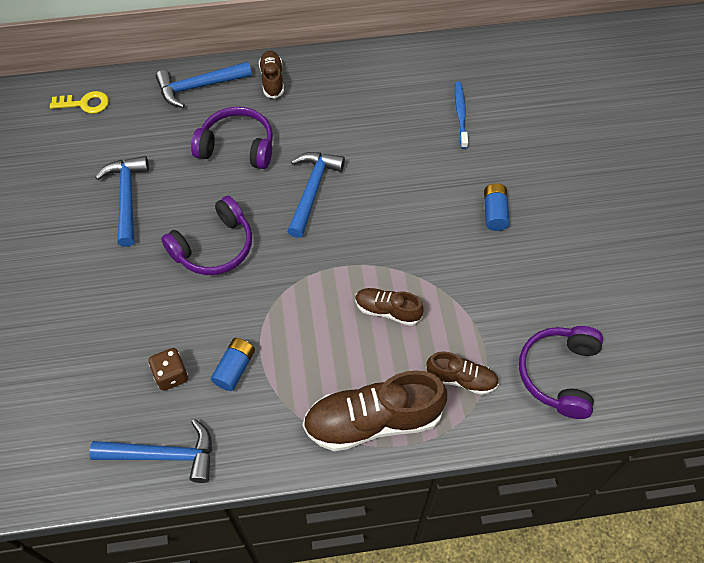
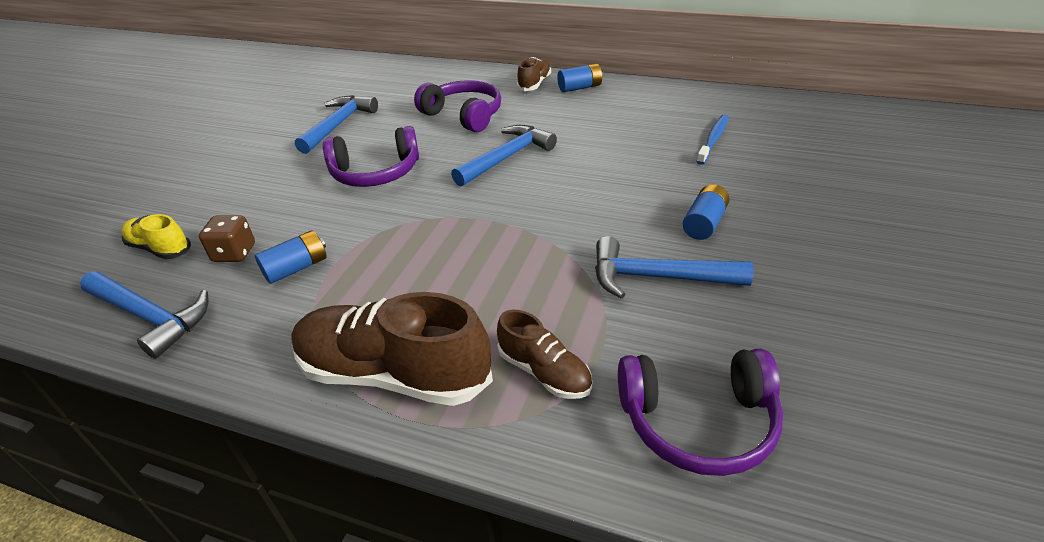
camera: 30 degrees right, 20 degrees down
(85, 103) = (368, 69): yellow key -> none
(103, 396) = (160, 248): none -> yellow shoe
(199, 87) = (466, 77): blue hammer -> blue hammer (657, 277)
(317, 74) = (580, 88): none -> blue battery
(387, 311) = (504, 271): brown shoe -> none
(559, 374) = (698, 421): purple headphones -> purple headphones turned 135 degrees counterclockwise

